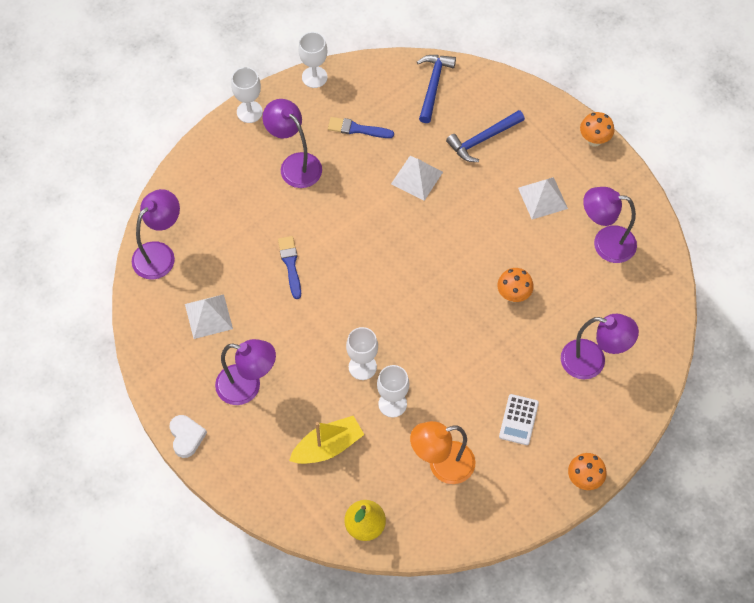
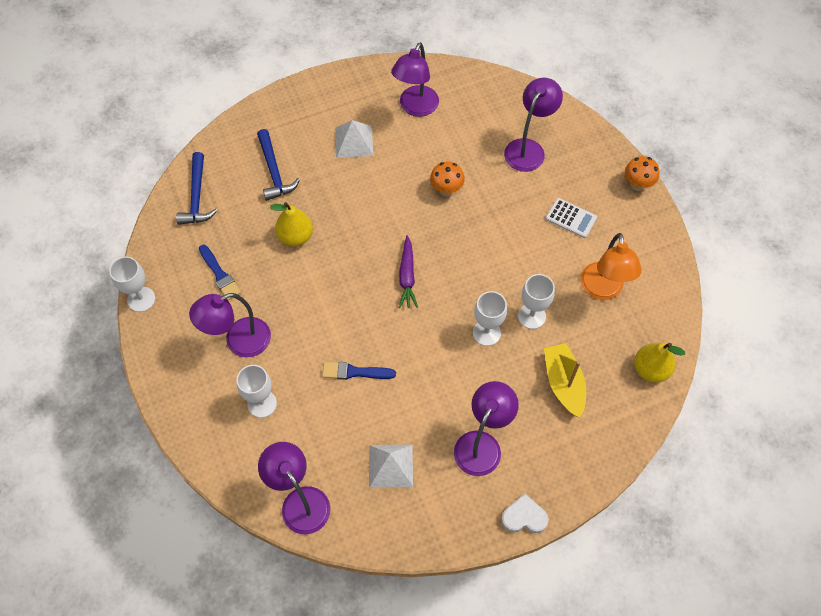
camera: 75 degrees left, 0 degrees up
(249, 112) = (157, 371): white goblet -> white goblet (262, 403)
(357, 129) = (220, 274): blue brush -> blue brush turned 60 degrees counterclockwise
(402, 283) = (407, 276): none -> purple carrot
(416, 178) = (295, 236): white pyramid -> yellow pear
(433, 85) = (197, 196): blue hammer -> blue hammer turned 120 degrees counterclockwise
(594, 140) = (308, 87): orange mushroom -> none

